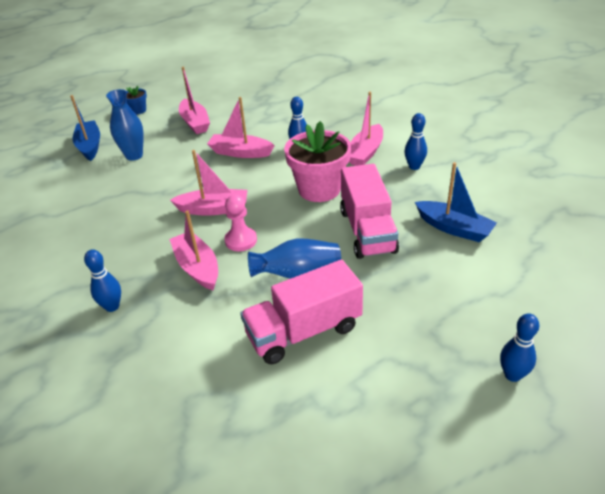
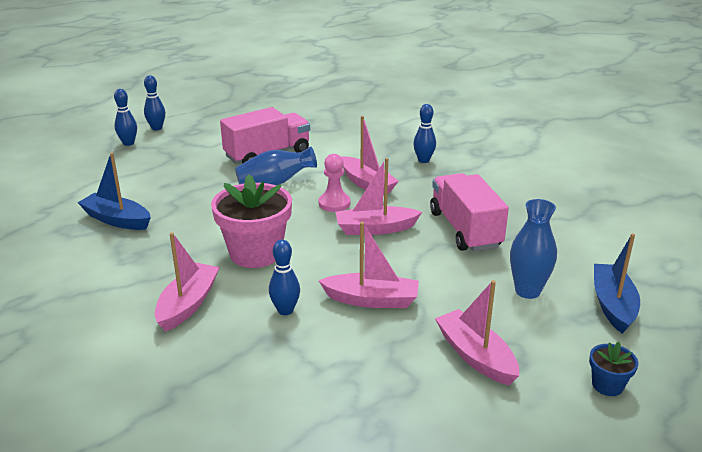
camera: 170 degrees right, 10 degrees down
(90, 146) = (613, 305): blue boat -> blue boat turned 150 degrees counterclockwise
(367, 231) = (206, 215): pink truck -> pink truck (465, 229)
(414, 166) = (127, 285): blue bowling pin -> blue bowling pin (157, 128)

